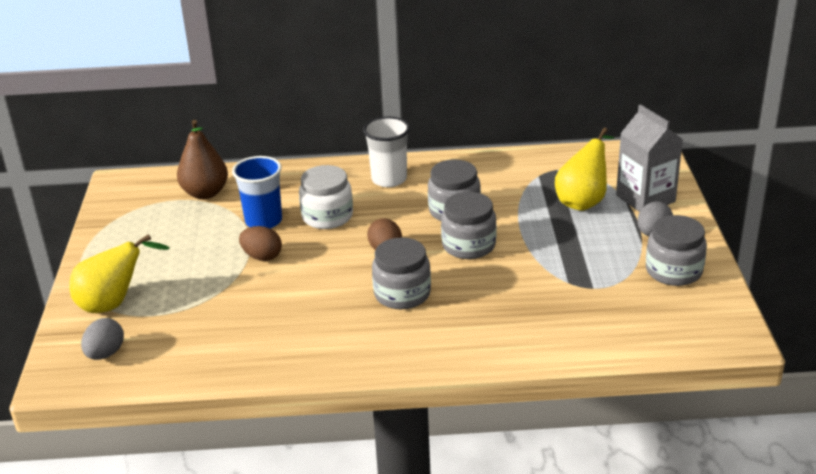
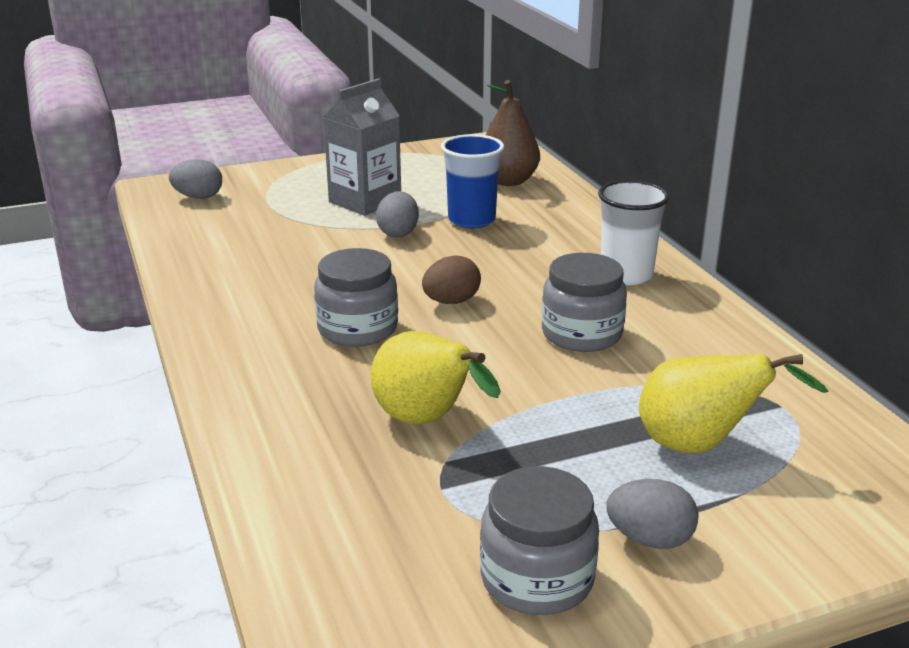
camera: 70 degrees right, 5 degrees down
(114, 304) = (281, 183): yellow pear -> yellow pear (427, 421)
(262, 256) = (398, 233): brown egg -> grey egg
(327, 216) = (506, 252): white jar -> none
(468, 245) = (498, 359): grey jar -> none
(645, 198) = (767, 517): grey carton -> grey carton (365, 201)

